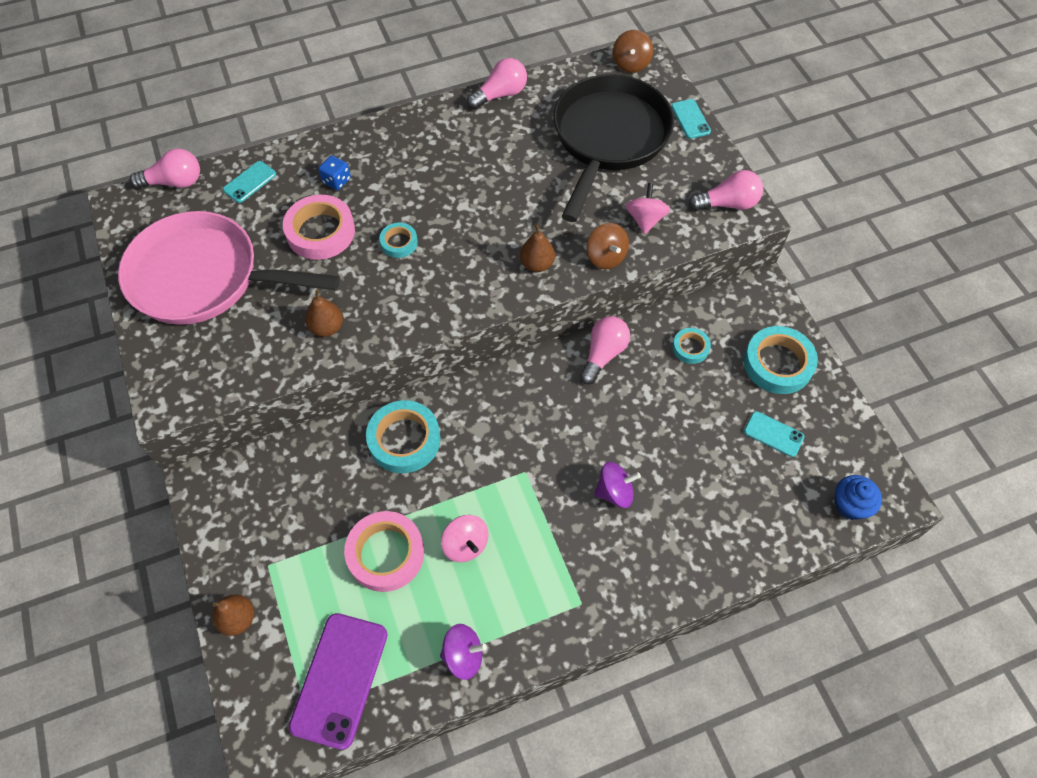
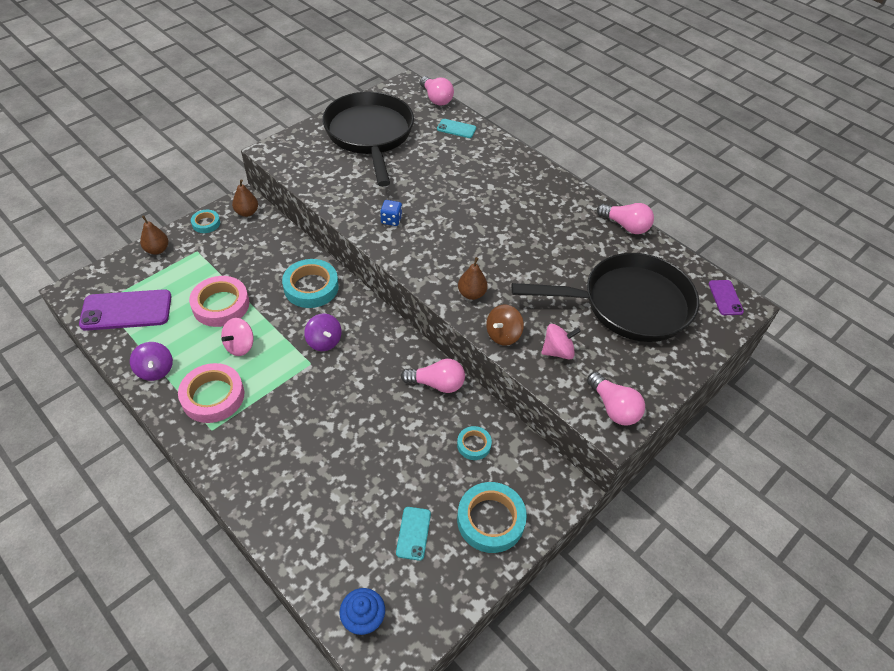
camera: 65 degrees right, 10 degrees down
(204, 278) = (370, 135): pink pan -> black pan
(320, 232) = (435, 173): pink tape -> pink tape (213, 396)
(327, 327) = (358, 200): brown pear -> brown pear (247, 212)
(336, 181) = (483, 166): blue dice -> blue dice (391, 220)
(399, 242) = (448, 213): turquoise tape -> turquoise tape (206, 223)
(615, 492) = (313, 426): purple spinning top -> purple spinning top (324, 341)
(631, 64) = (725, 297): brown spinning top -> purple phone
(690, 119) = (693, 356): turquoise phone -> none

